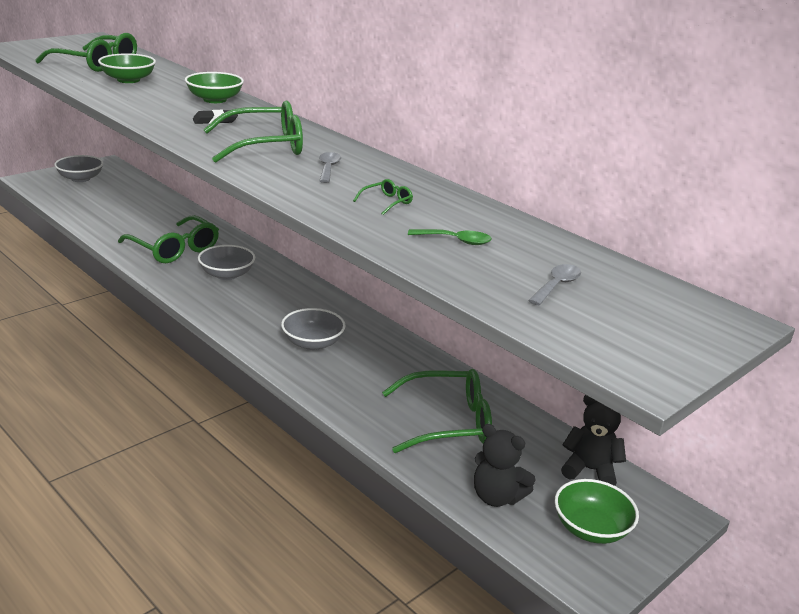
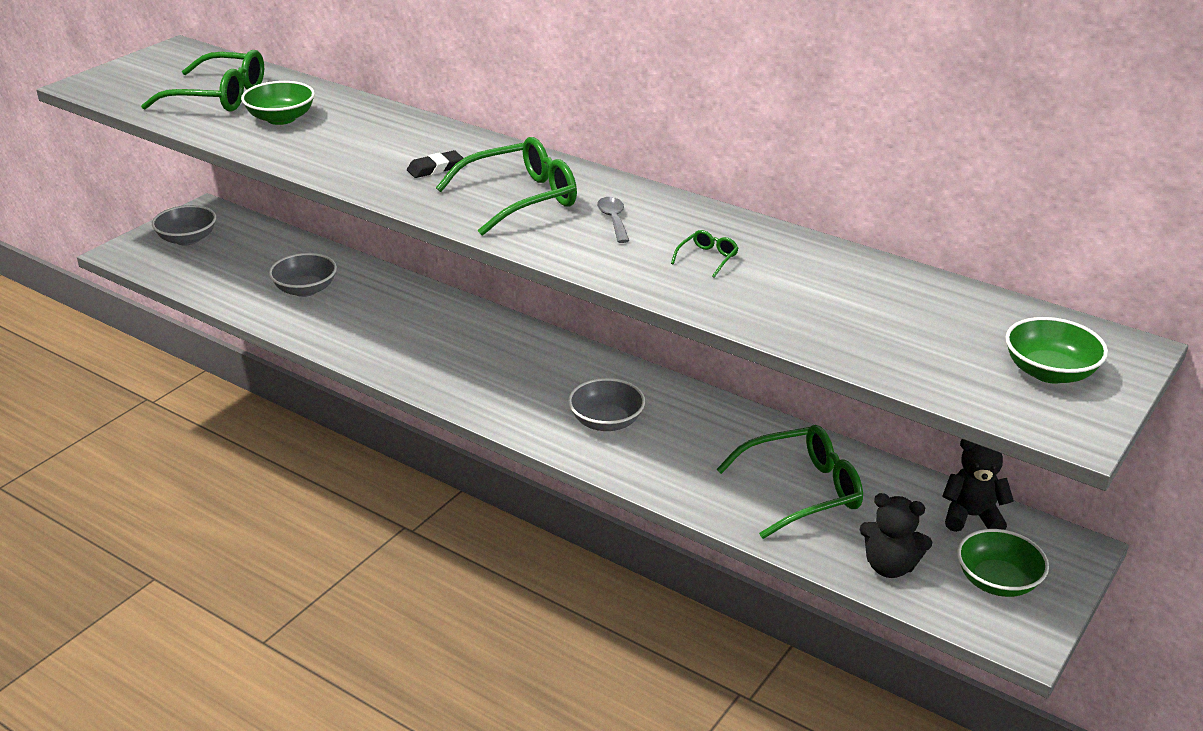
camera: 10 degrees left, 5 degrees up
(175, 249) = (372, 324): green glasses -> none
(215, 100) = (410, 133): green bowl -> green bowl (1049, 372)
(227, 274) = (456, 348): grey bowl -> grey bowl (305, 289)
(455, 241) = (809, 298): green spoon -> none
(556, 286) = (941, 338): grey spoon -> none

